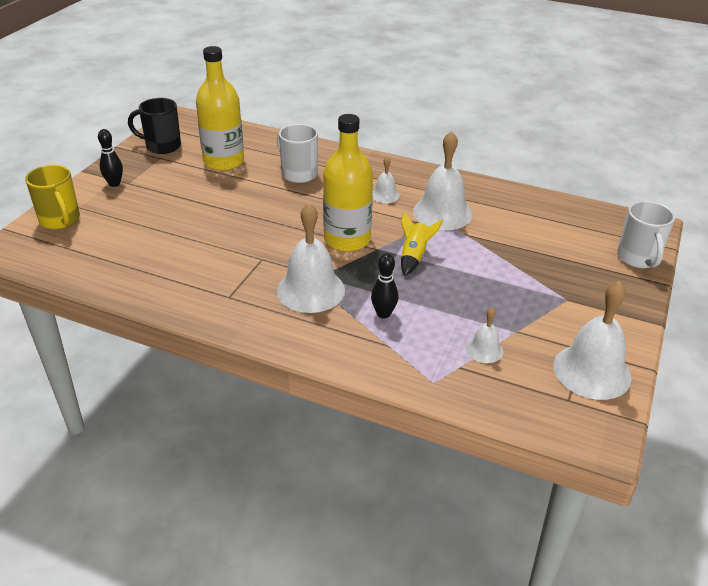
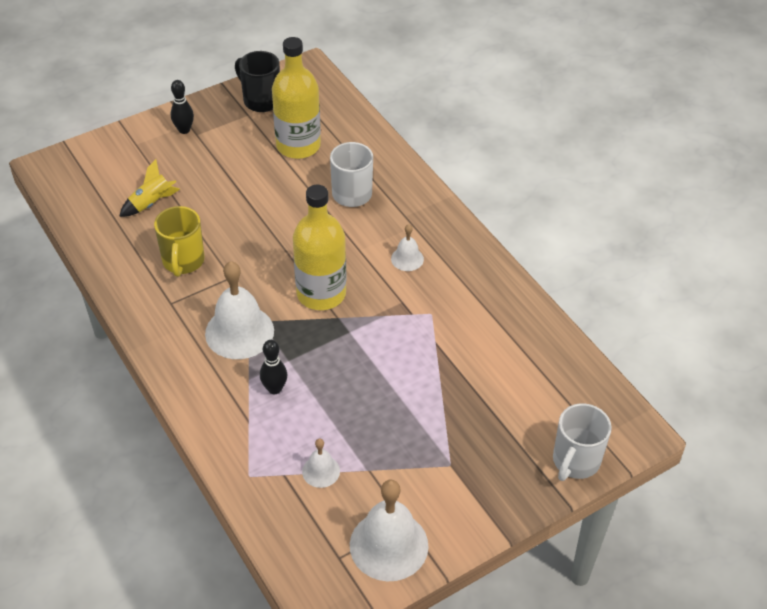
camera: 35 degrees right, 10 degrees up
(60, 220) = (110, 153): yellow mug -> yellow mug (183, 261)
(414, 257) = (361, 344): yellow rocket -> yellow rocket (151, 203)
(442, 213) = (440, 307): white bell -> none

